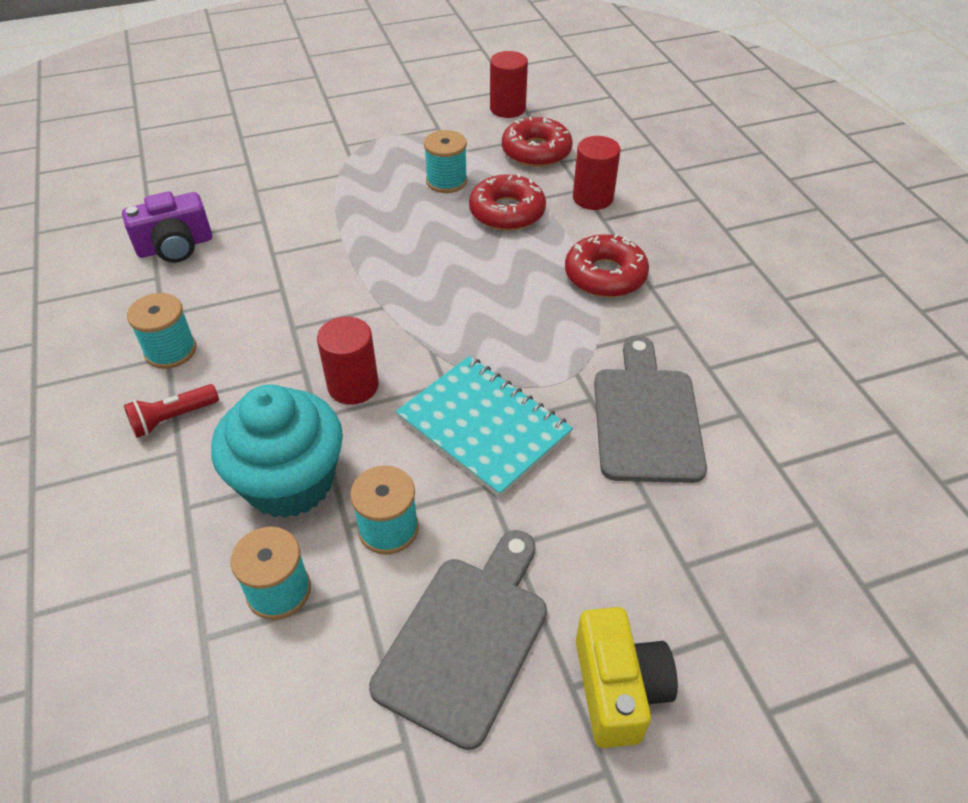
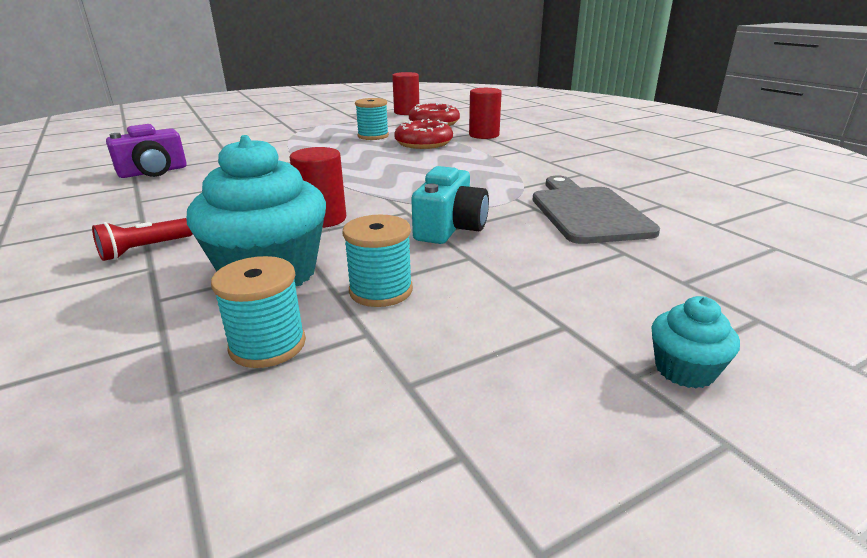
camera: 10 degrees left, 20 degrees down
(170, 351) = (145, 216): turquoise spool -> none
(466, 639) = (496, 355): grey cutting board -> none
(484, 426) = (450, 228): turquoise notebook -> turquoise camera
(605, 275) = (511, 160): red donut -> none
(618, 688) = (684, 370): yellow camera -> turquoise cupcake

